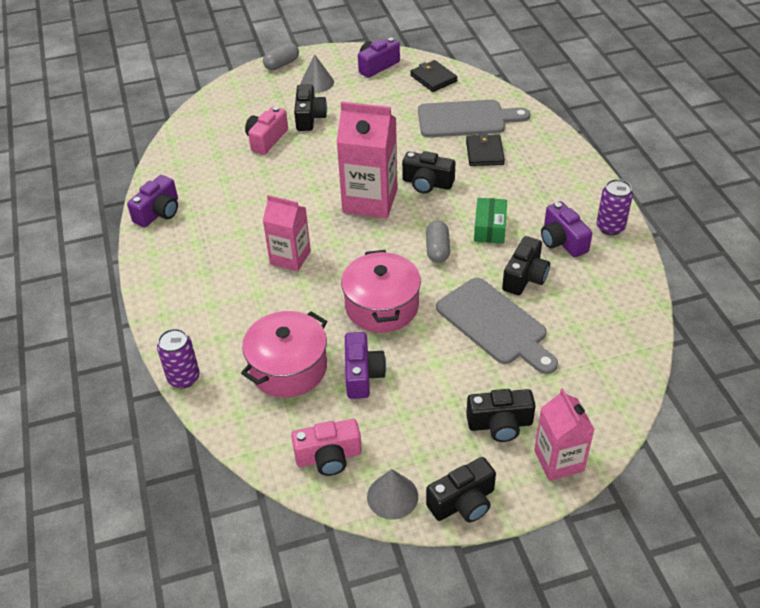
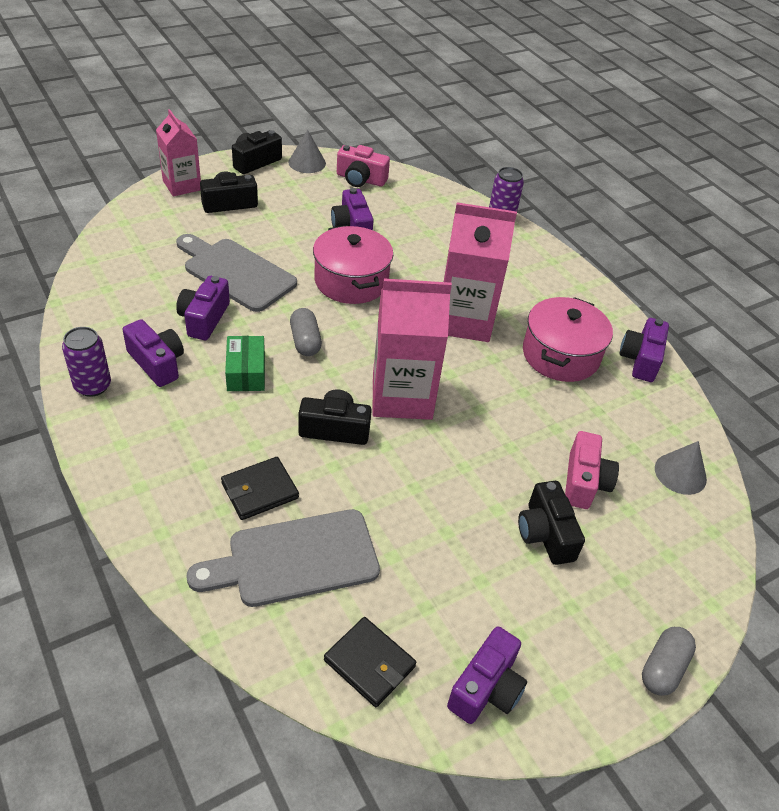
camera: 160 degrees right, 0 degrees up
(288, 368) = (418, 229): pink pot -> pink pot (560, 355)
(290, 257) = (464, 320): pink carton -> pink carton, size x1.57
(317, 83) = (574, 622): grey cone -> grey cone (680, 473)
(329, 457) = (360, 179): pink camera -> pink camera turned 135 degrees counterclockwise
(484, 152) = (259, 490): black wallet -> black wallet turned 75 degrees clockwise
(525, 277) = (204, 319): black camera -> purple camera

